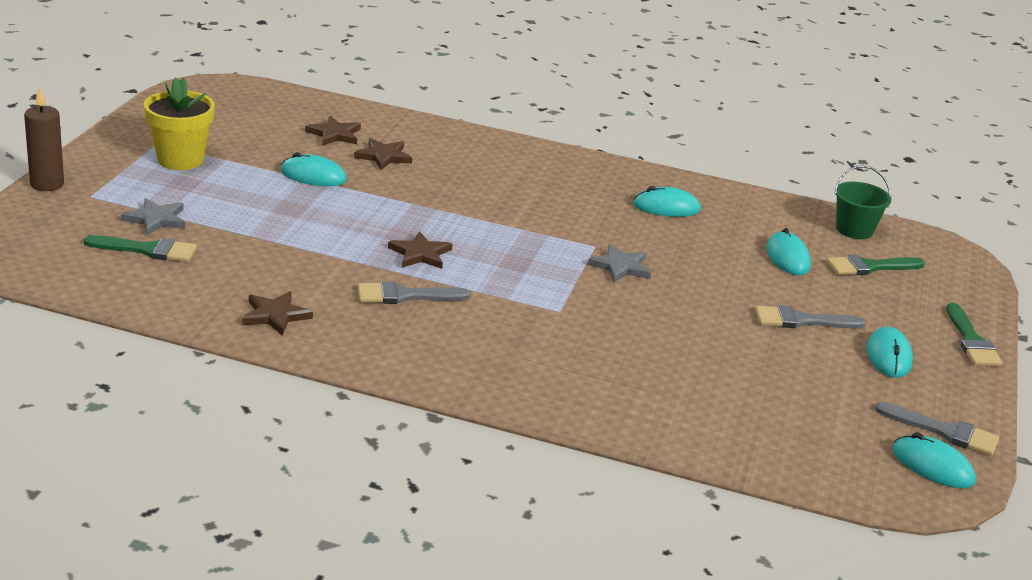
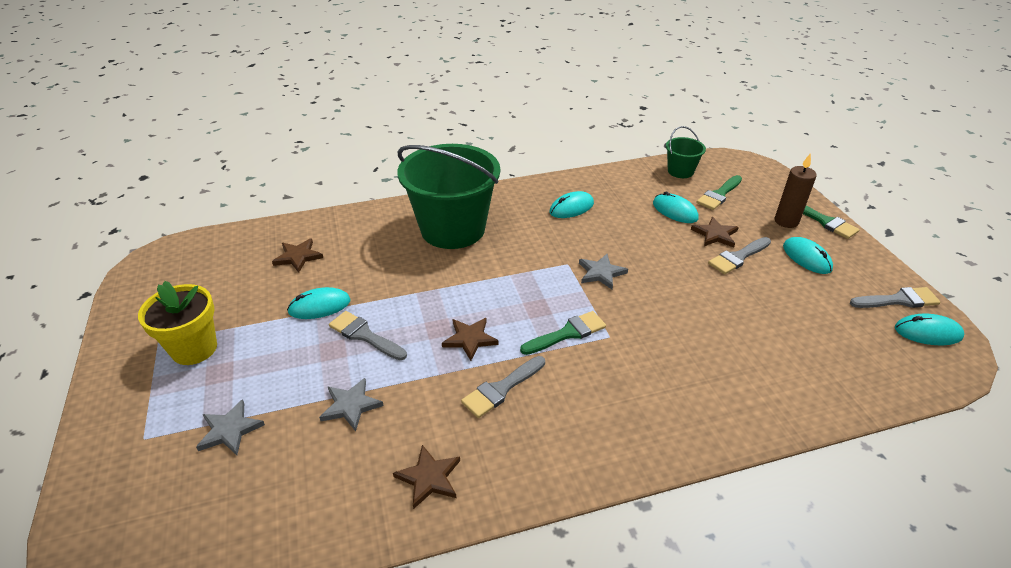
camera: 30 degrees left, 10 degrees up
(47, 184) = (87, 449): brown candle -> brown candle (786, 221)
(147, 250) = (253, 472): green brush -> green brush (567, 333)
(264, 248) = (350, 405): none -> grey star
(329, 211) = (364, 335): none -> grey brush
(383, 156) = (353, 259): brown star -> brown star (715, 234)
(511, 173) = (453, 229): none -> green bucket

